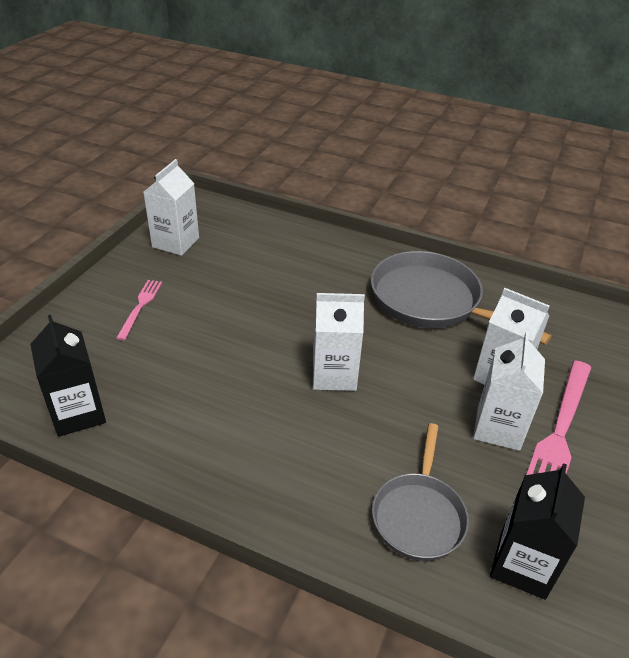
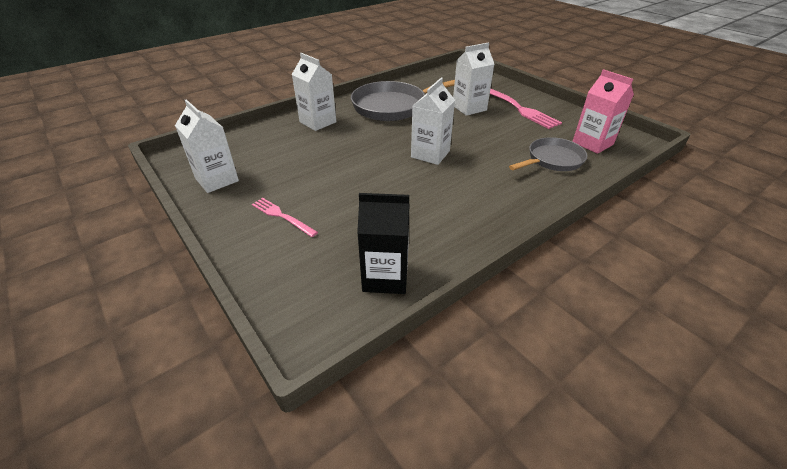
camera: 60 degrees left, 0 degrees up
(419, 515) = (552, 160): grey pan -> grey pan turned 75 degrees counterclockwise
(498, 428) = (505, 120): white carton -> white carton (318, 122)
(522, 565) = (592, 143): black carton -> pink carton

